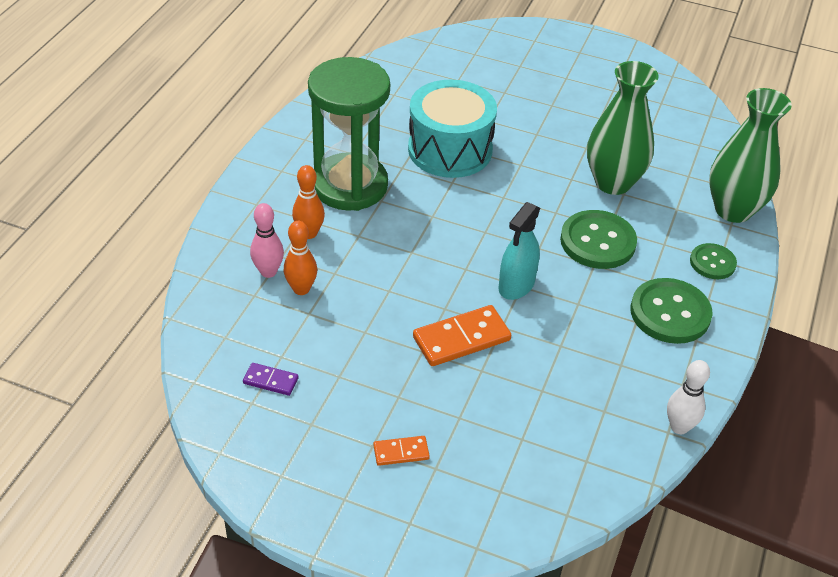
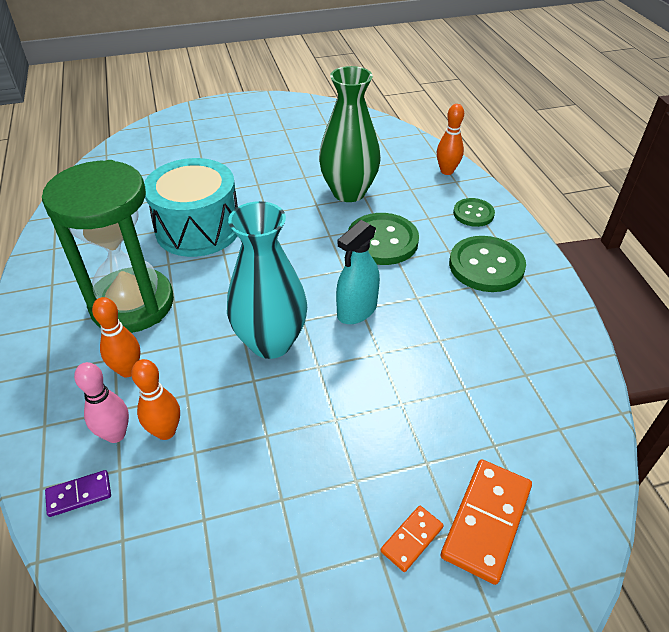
camera: 35 degrees left, 0 degrees up
(270, 381) = (215, 556): purple domino -> purple domino (79, 495)
(426, 271) = (271, 342): none -> turquoise vase
(461, 338) = (357, 385): orange domino -> orange domino (486, 521)
(516, 285) = (357, 310): turquoise spray bottle -> turquoise spray bottle turned 45 degrees clockwise
(679, 427) = (587, 351): white bowling pin -> none
(733, 210) = (447, 171): green vase -> orange bowling pin

